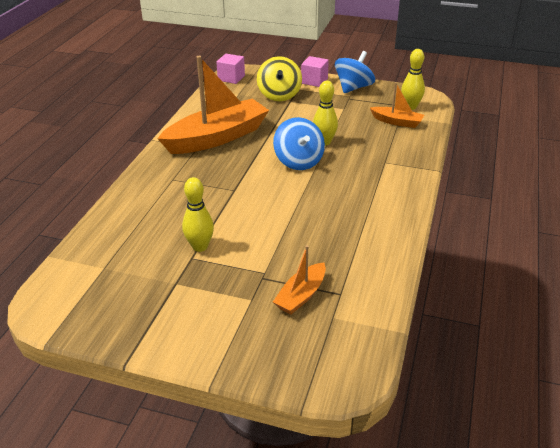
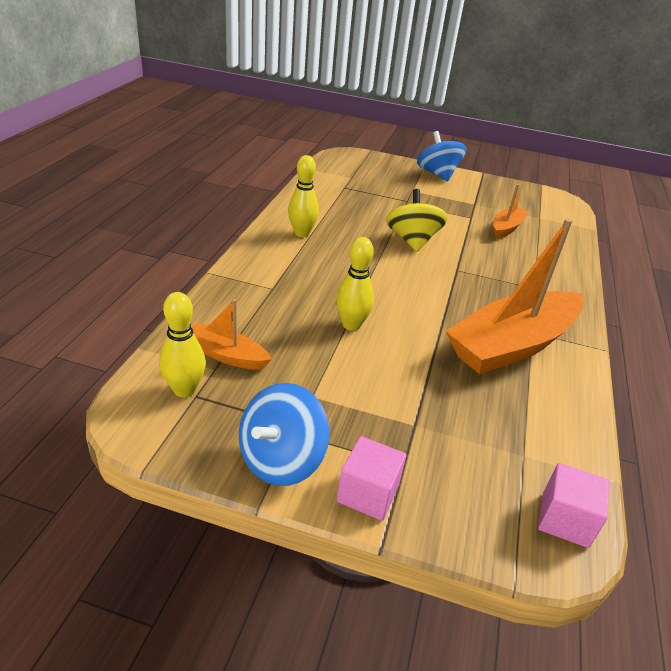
camera: 175 degrees right, 0 degrees up
(200, 246) = (468, 223): yellow bowling pin -> yellow bowling pin (302, 233)
(279, 95) = (439, 445): yellow spinning top -> yellow spinning top (412, 241)
(298, 161) = (386, 298): blue spinning top -> blue spinning top (437, 174)
(301, 295) = (375, 188): orange boat -> orange boat (506, 228)

